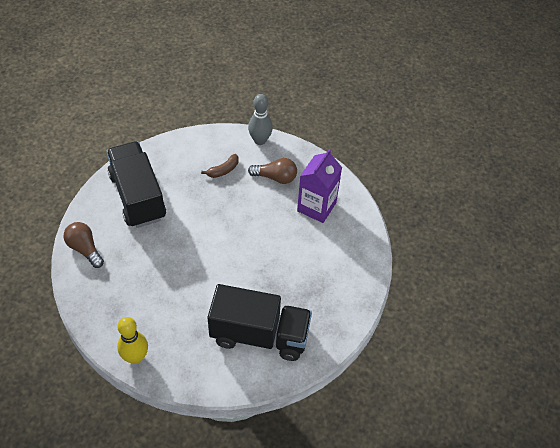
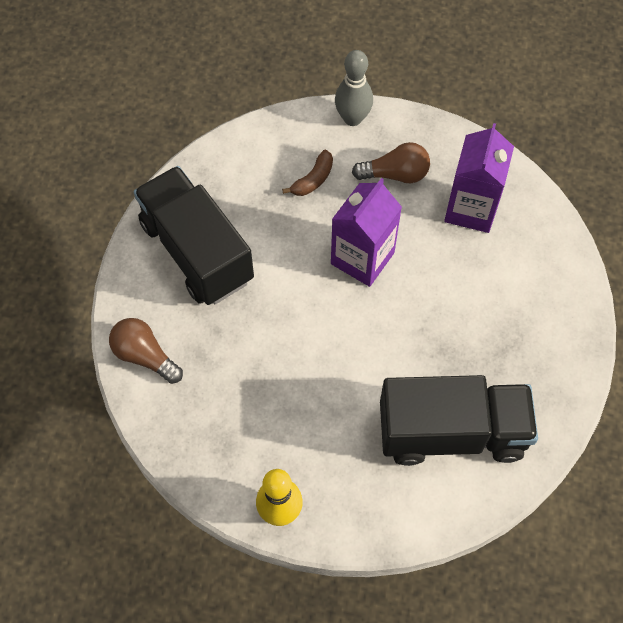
camera: 10 degrees left, 10 degrees up
(238, 221) = (362, 258): none -> purple carton

